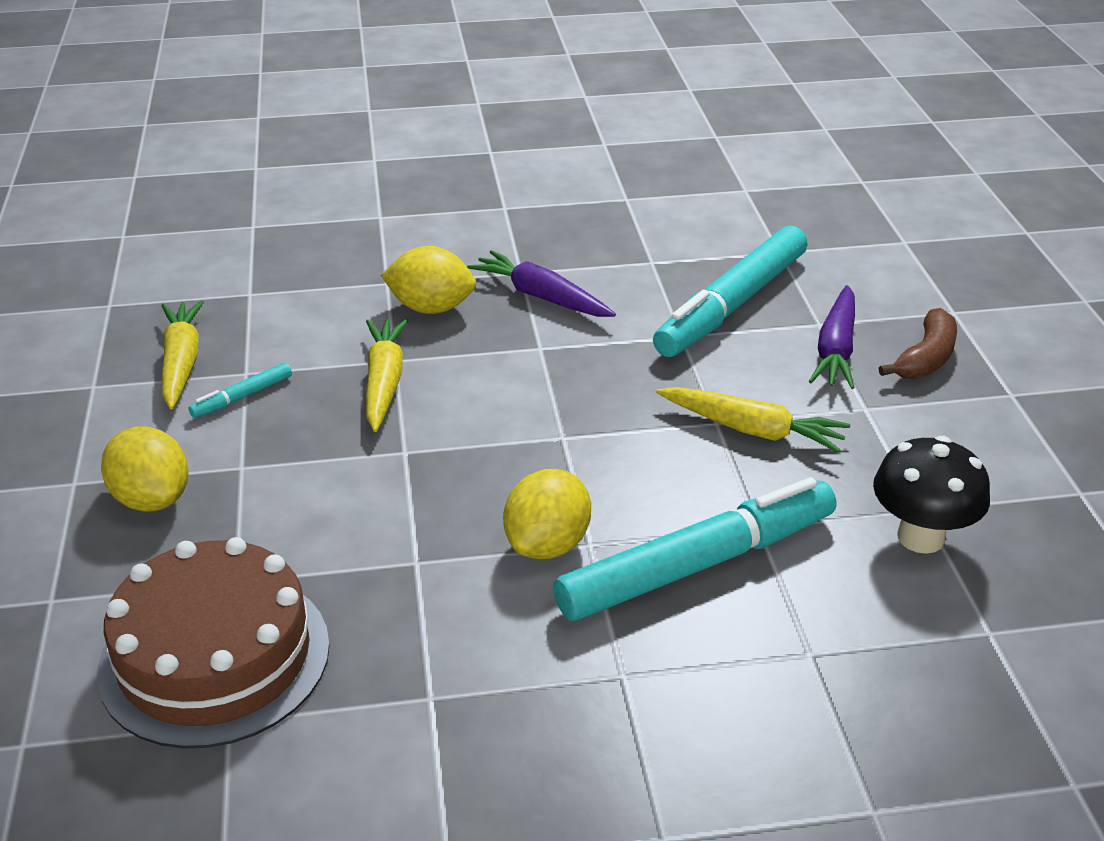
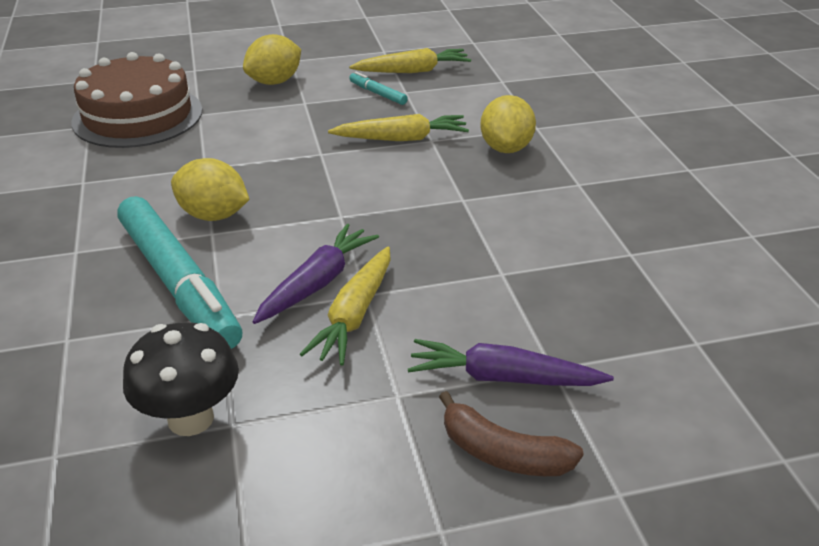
camera: 85 degrees right, 0 degrees up
(541, 297) = (541, 196): purple carrot -> purple carrot (317, 283)
(732, 305) = (567, 305): turquoise marker -> none

